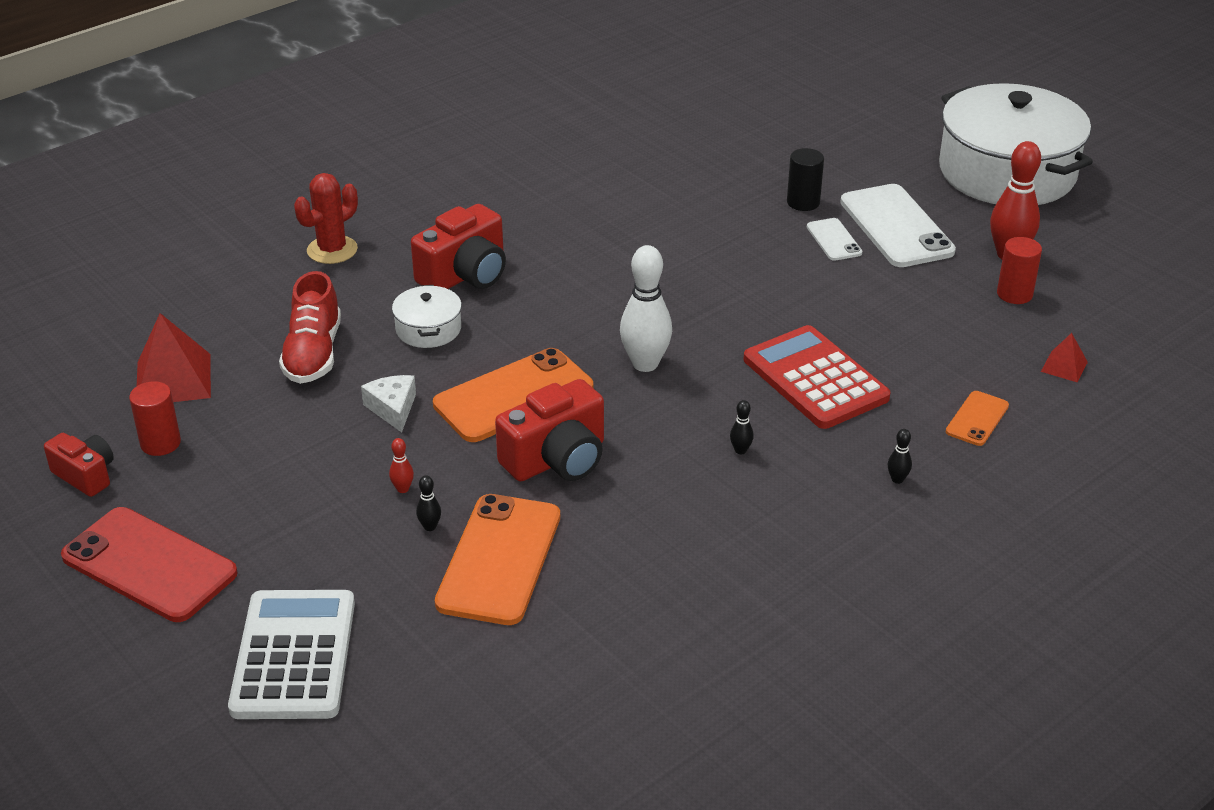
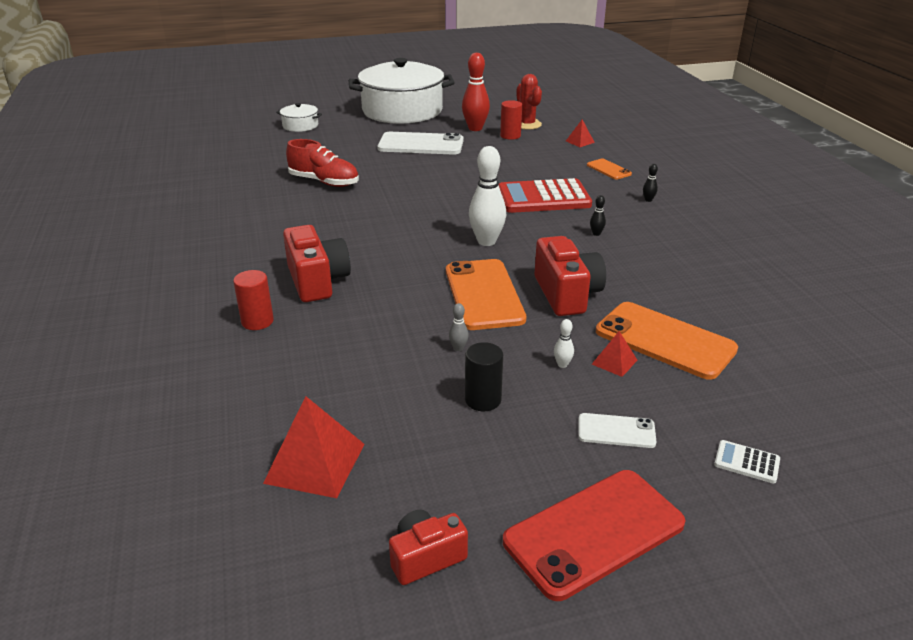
camera: 65 degrees left, 5 degrees down
(160, 443) = (410, 490): red cylinder -> red cylinder (257, 321)
(294, 655) = (746, 462): white calculator -> white calculator, size x0.41
(313, 354) = (351, 372): red shoe -> red shoe (324, 182)
(332, 250) = (212, 332): red cactus -> red cactus (527, 124)
(393, 408) = (458, 348): white cheese -> grey bowling pin
(403, 489) = (562, 364): red bowling pin -> white bowling pin
(428, 329) = (370, 311): white pot -> white pot (300, 125)
(430, 527) = (614, 362): black bowling pin -> red pyramid
(803, 202) = (368, 159): black cylinder -> black cylinder (483, 400)
(834, 240) = (415, 161): white phone -> white phone (616, 431)

